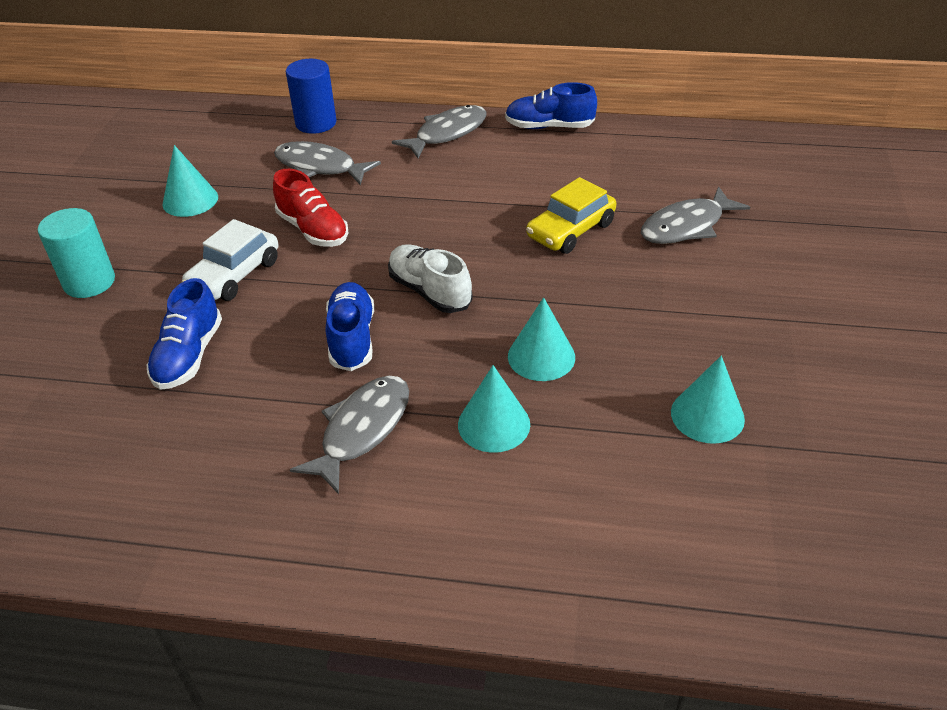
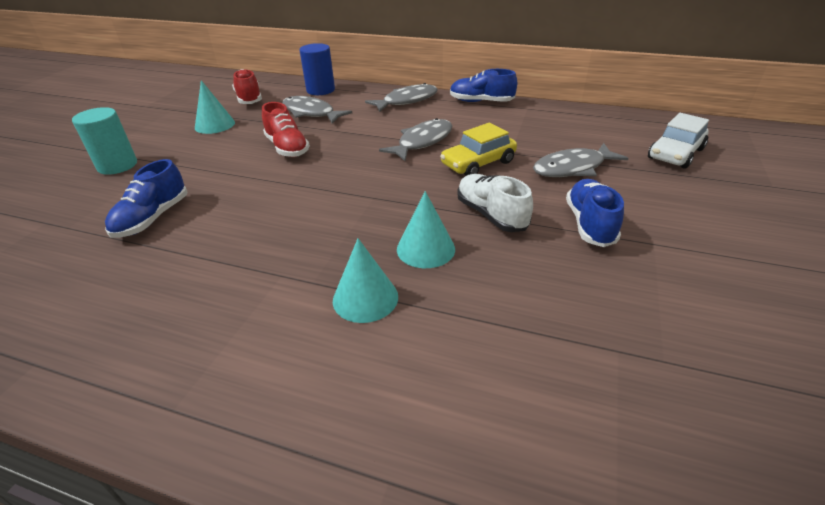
camera: 10 degrees right, 5 degrees down
(216, 148) = (249, 99): none -> red shoe
(235, 275) = (217, 170): white car -> white car (675, 154)
(352, 338) = (279, 219): blue shoe -> blue shoe (589, 224)
(362, 430) = (252, 289): grey fish -> grey fish (422, 142)
(429, 291) = (353, 193): white shoe -> white shoe (491, 215)
(707, 415) = (565, 315): turquoise cone -> none

